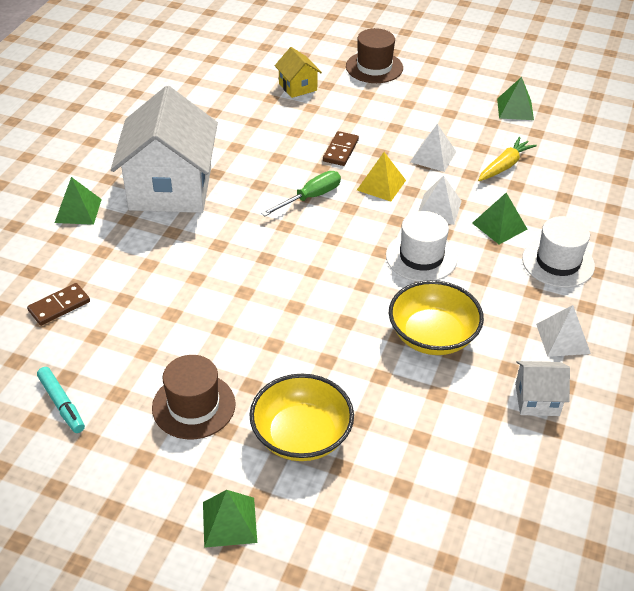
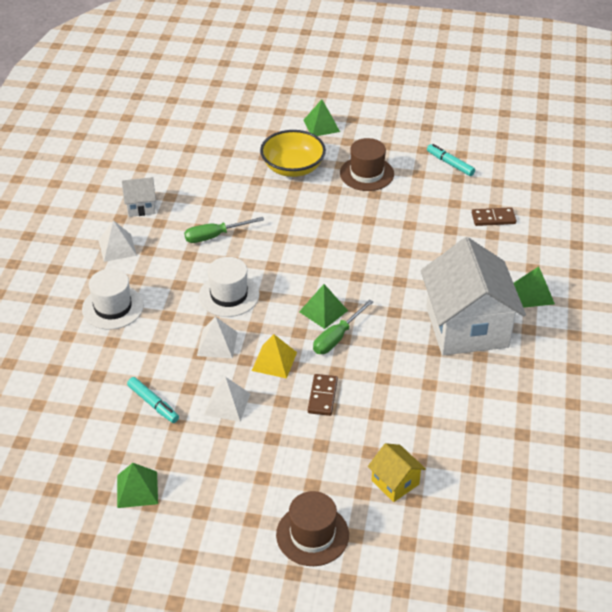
camera: 170 degrees right, 0 degrees up
(59, 306) = (493, 218): brown domino -> brown domino turned 45 degrees clockwise
(432, 336) = (214, 236): yellow bowl -> green screwdriver
(499, 226) = (161, 334): green pyramid -> green pyramid (323, 311)
(504, 166) = (153, 404): yellow carrot -> turquoise marker

